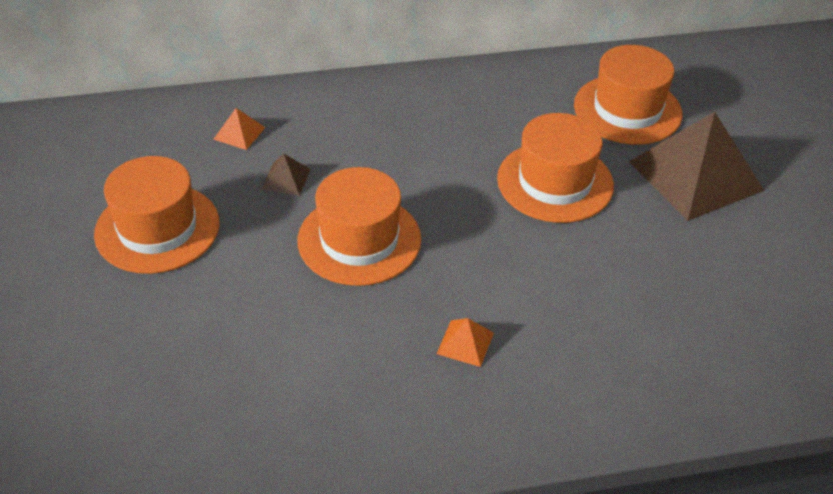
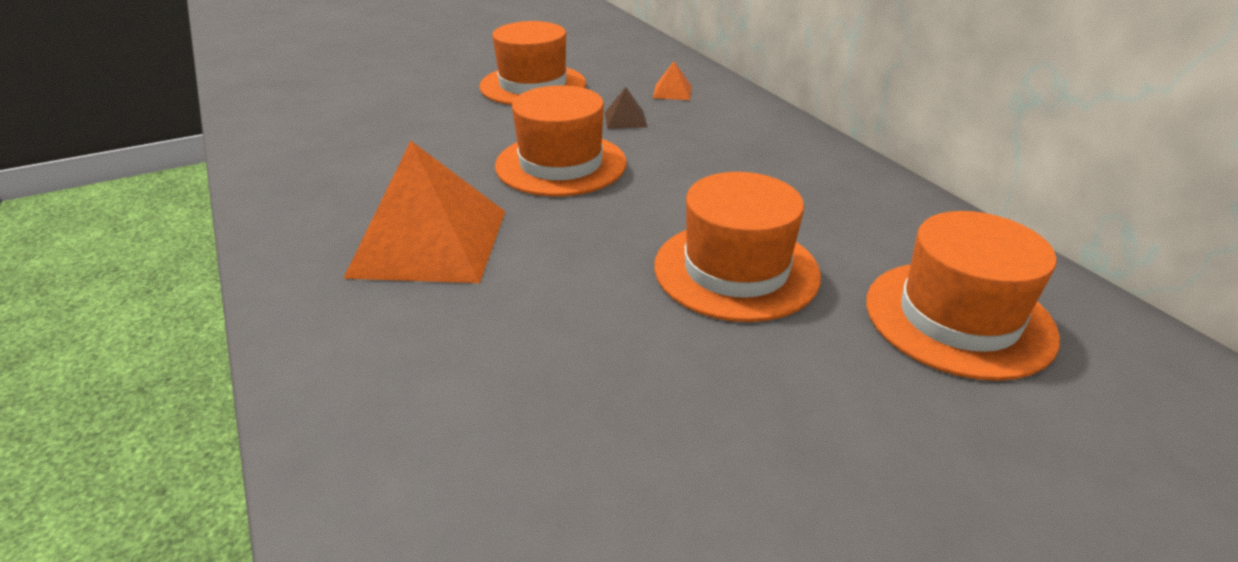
camera: 75 degrees right, 10 degrees down
(465, 343) = (430, 242): orange pyramid -> orange pyramid, size x2.44
(695, 175) = (862, 410): brown pyramid -> none

